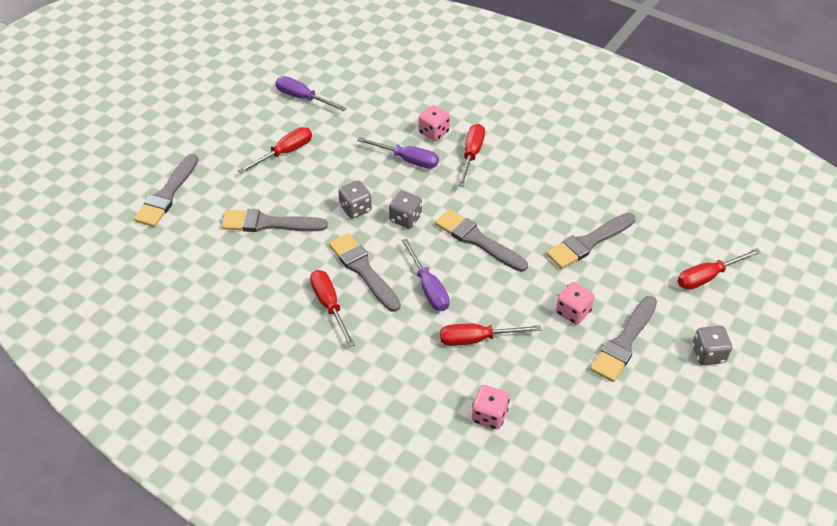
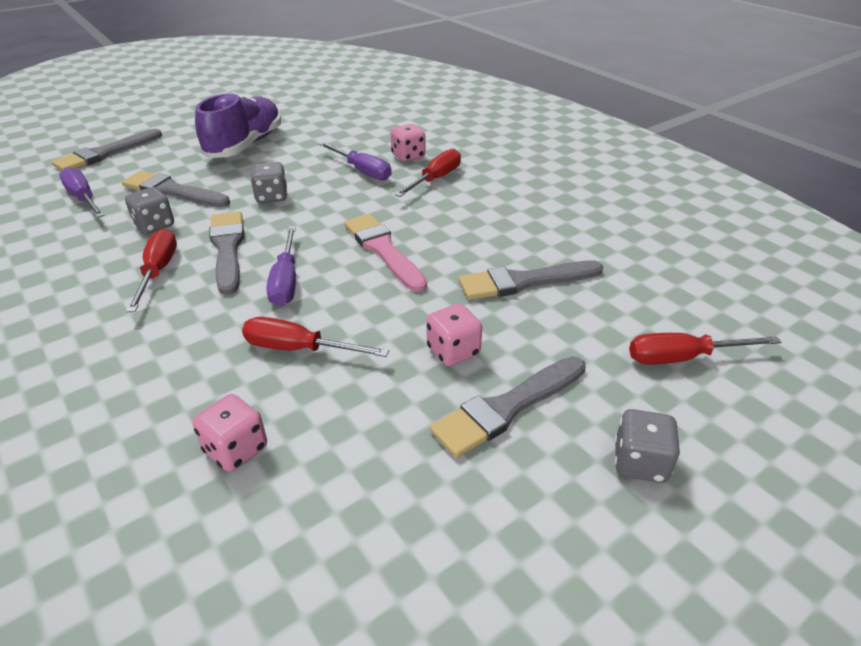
camera: 20 degrees right, 10 degrees down
(285, 152) = (245, 145): red screwdriver -> purple shoe
(303, 98) = (301, 114): purple screwdriver -> purple screwdriver (84, 199)
(405, 219) = (317, 215): grey dice -> grey dice (154, 225)
(477, 240) = (383, 250): grey brush -> pink brush

